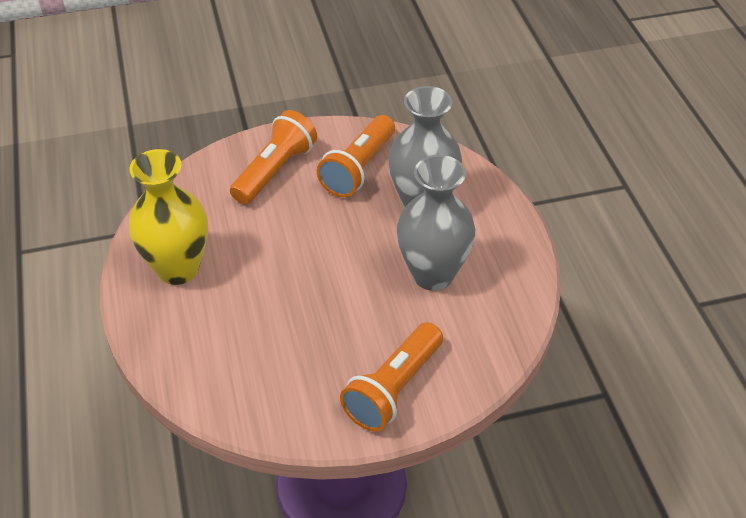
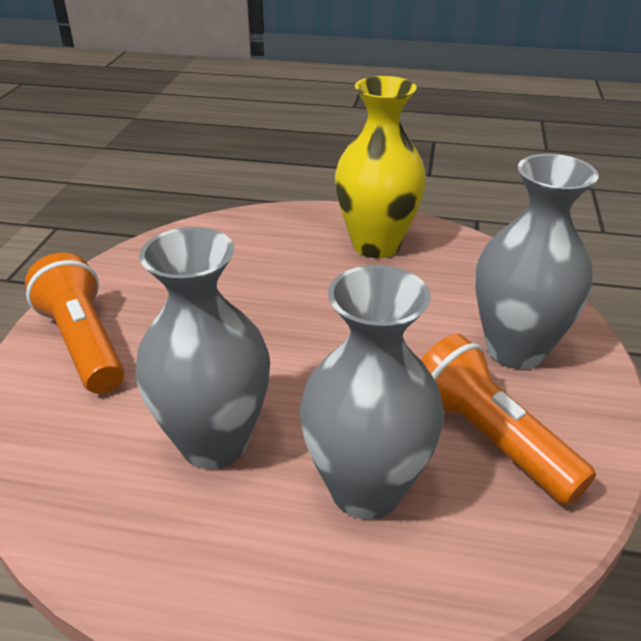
camera: 115 degrees right, 10 degrees down
(275, 171) = (515, 349): orange flashlight -> grey vase

